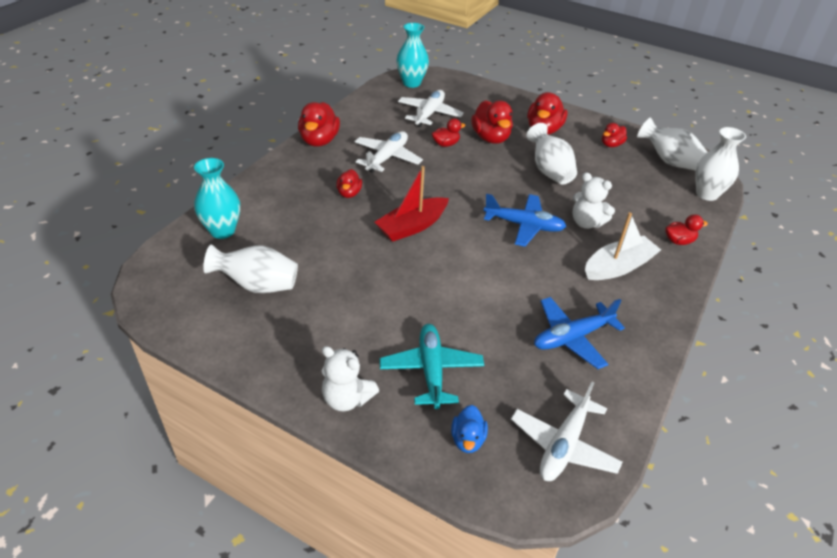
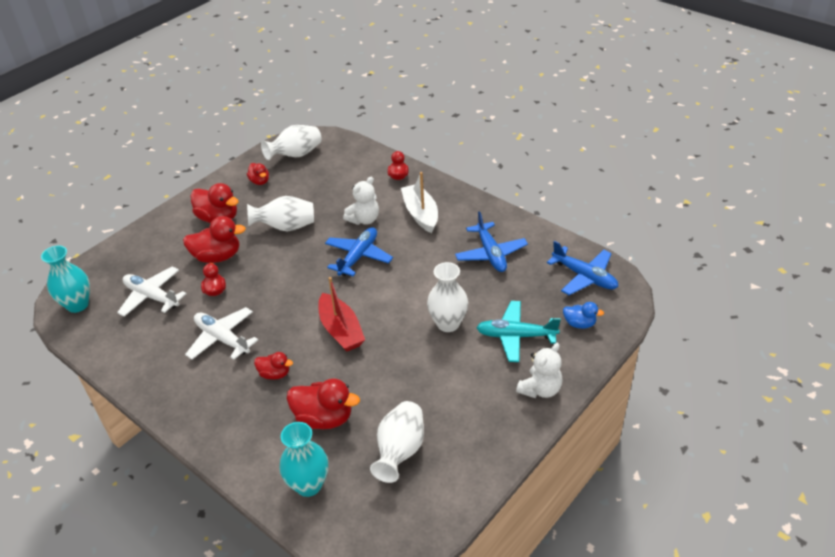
camera: 75 degrees left, 0 degrees up
(319, 141) = (166, 396): red duck -> red duck (324, 418)
(563, 445) = (584, 277): white plane -> blue plane
(707, 194) = (346, 147): white vase -> white vase (448, 324)

